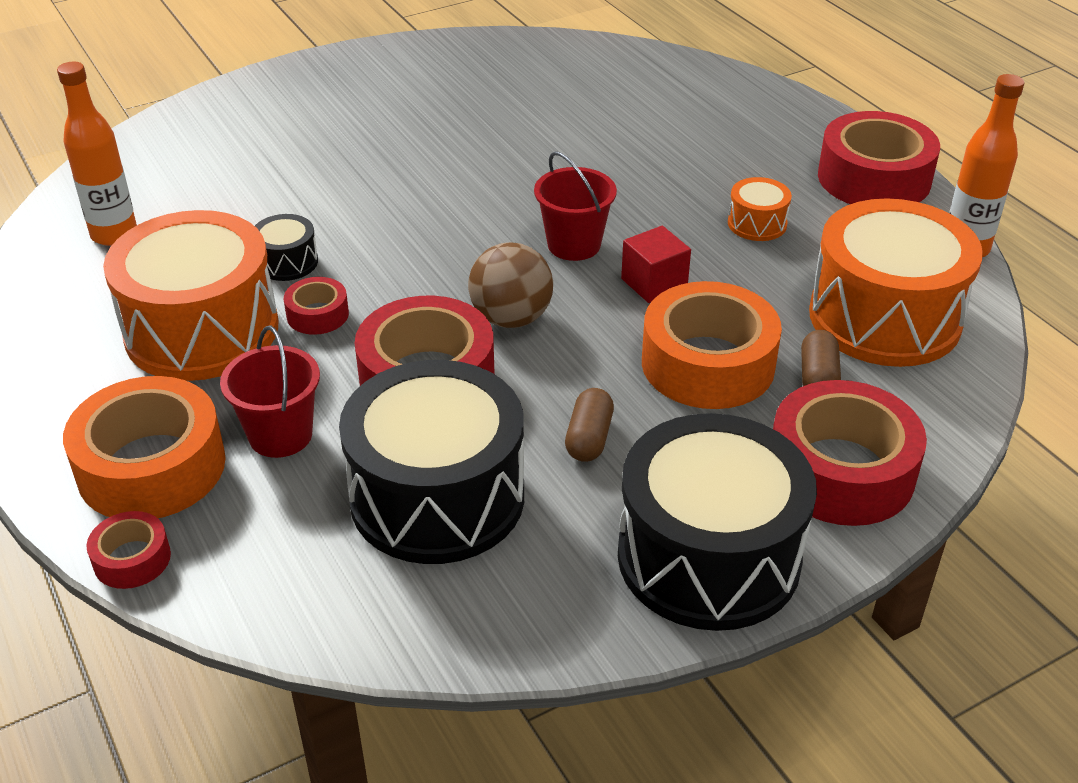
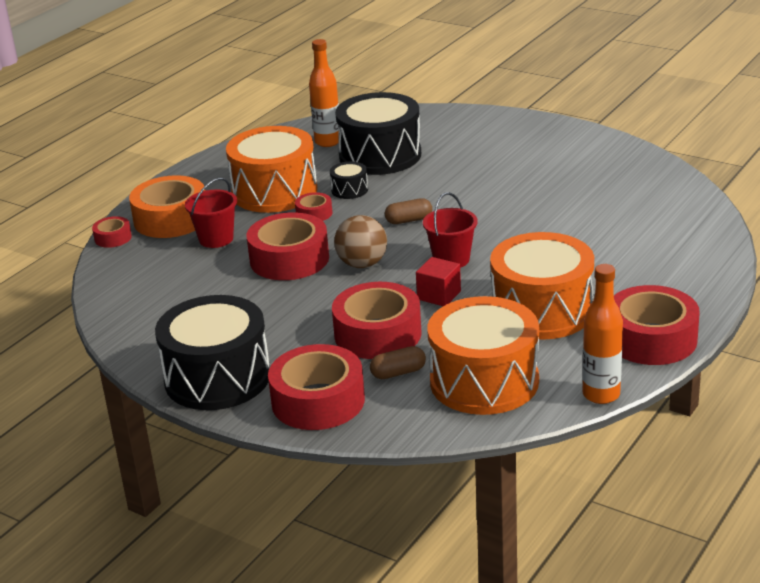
camera: 65 degrees right, 10 degrees down
(437, 497) = (204, 292): black drum -> black drum (380, 155)
(589, 438) = (281, 317): brown capsule -> brown capsule (409, 220)
(708, 364) = (378, 334): orange tape -> red tape
(757, 224) = (542, 311): orange drum -> orange drum, size x2.33

